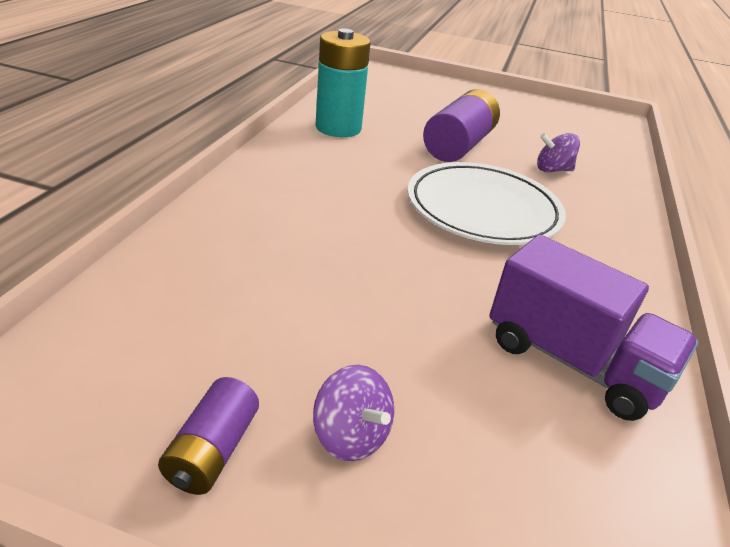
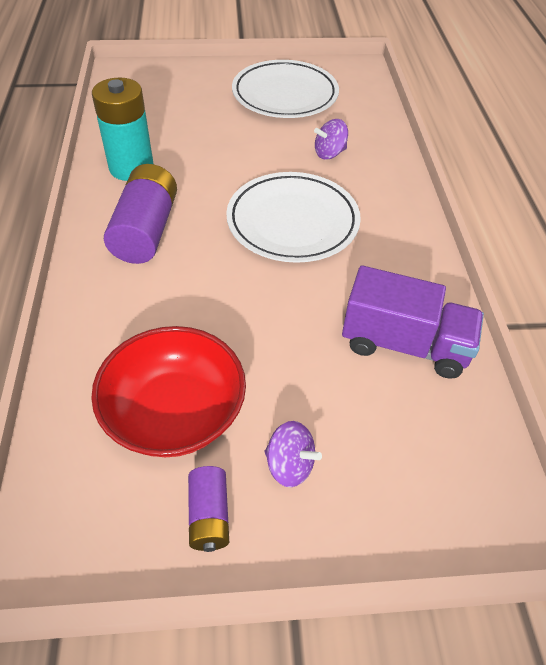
camera: 20 degrees left, 15 degrees up
(245, 328) = (175, 412): none -> red bowl
(458, 146) = (243, 152): purple battery -> purple battery (145, 231)
(524, 119) = (285, 95): none -> white plate

